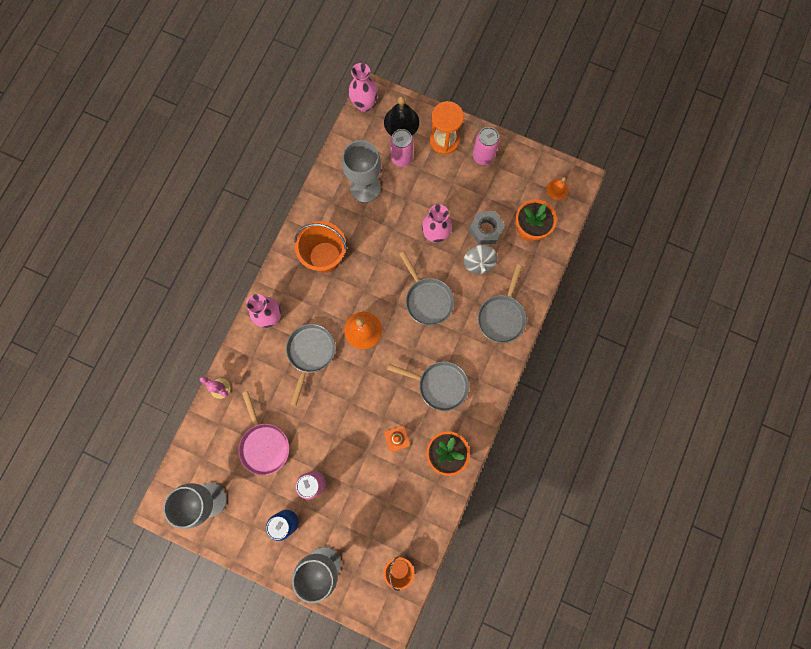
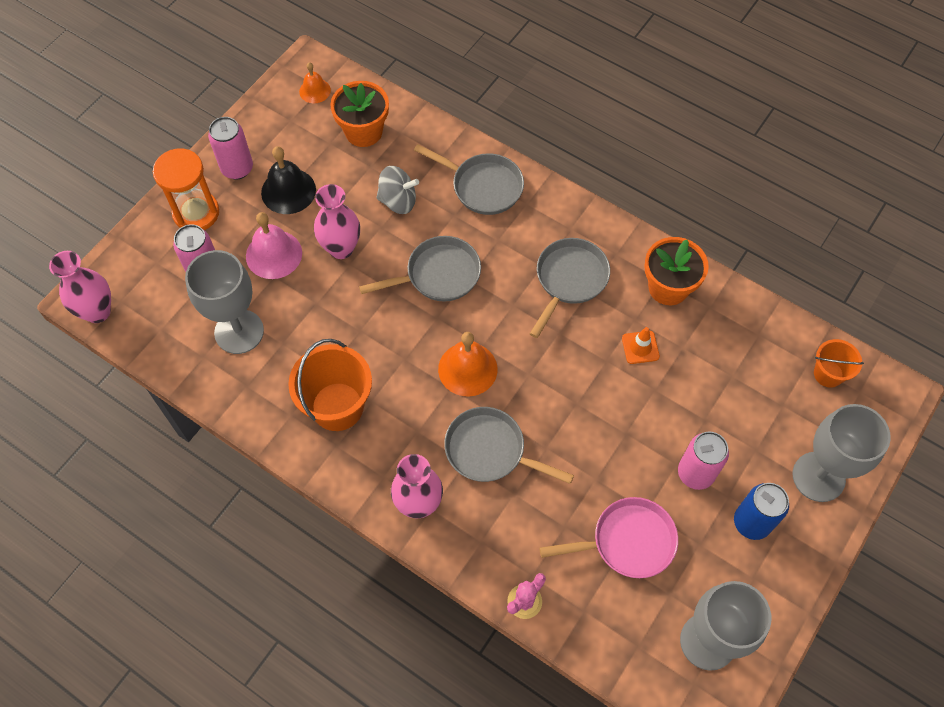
camera: 80 degrees left, 15 degrees down
(401, 122) = (146, 265): black bell -> black bell (288, 191)
(423, 195) = (274, 254): none -> pink bell
(486, 229) = (350, 184): grey nut -> none

